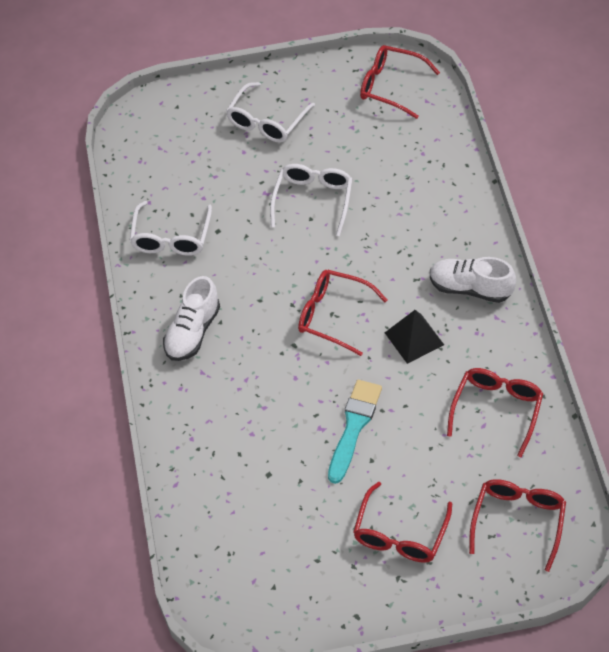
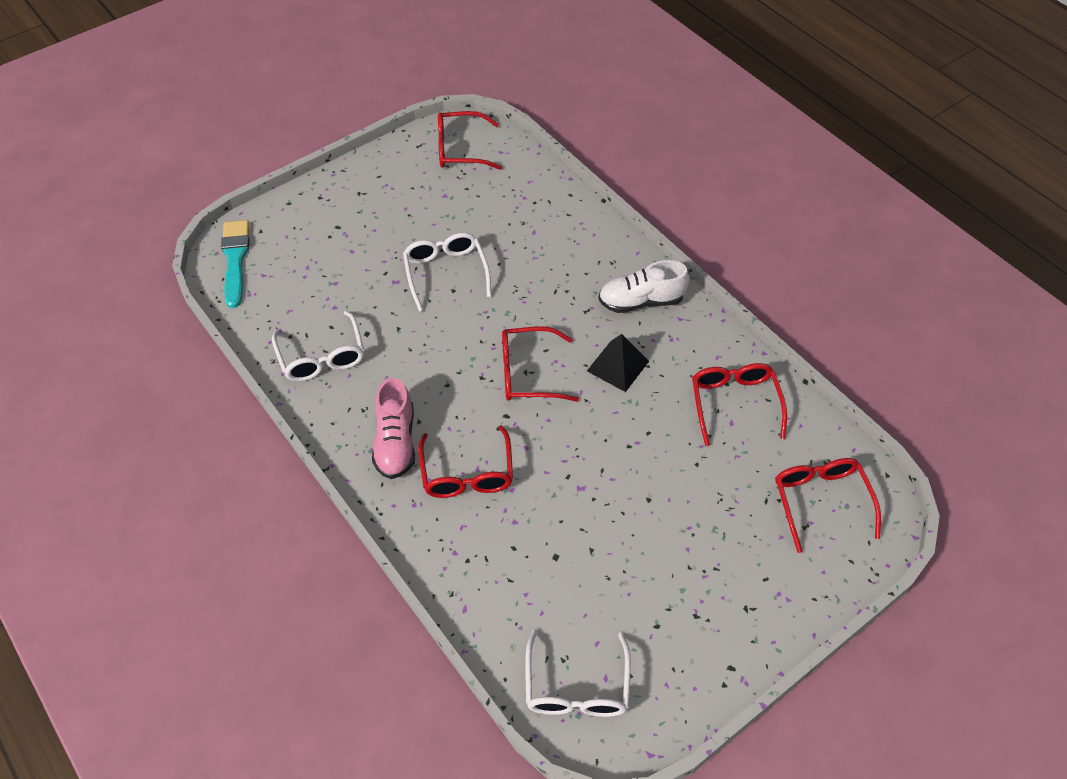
camera: 30 degrees left, 0 degrees up
(192, 332) = (395, 442): white shoe -> pink shoe
(266, 121) = (359, 216): white glasses -> white glasses (576, 687)
(354, 427) = (612, 473): turquoise brush -> turquoise brush (235, 259)
(400, 534) = (721, 562): red glasses -> red glasses (467, 473)

